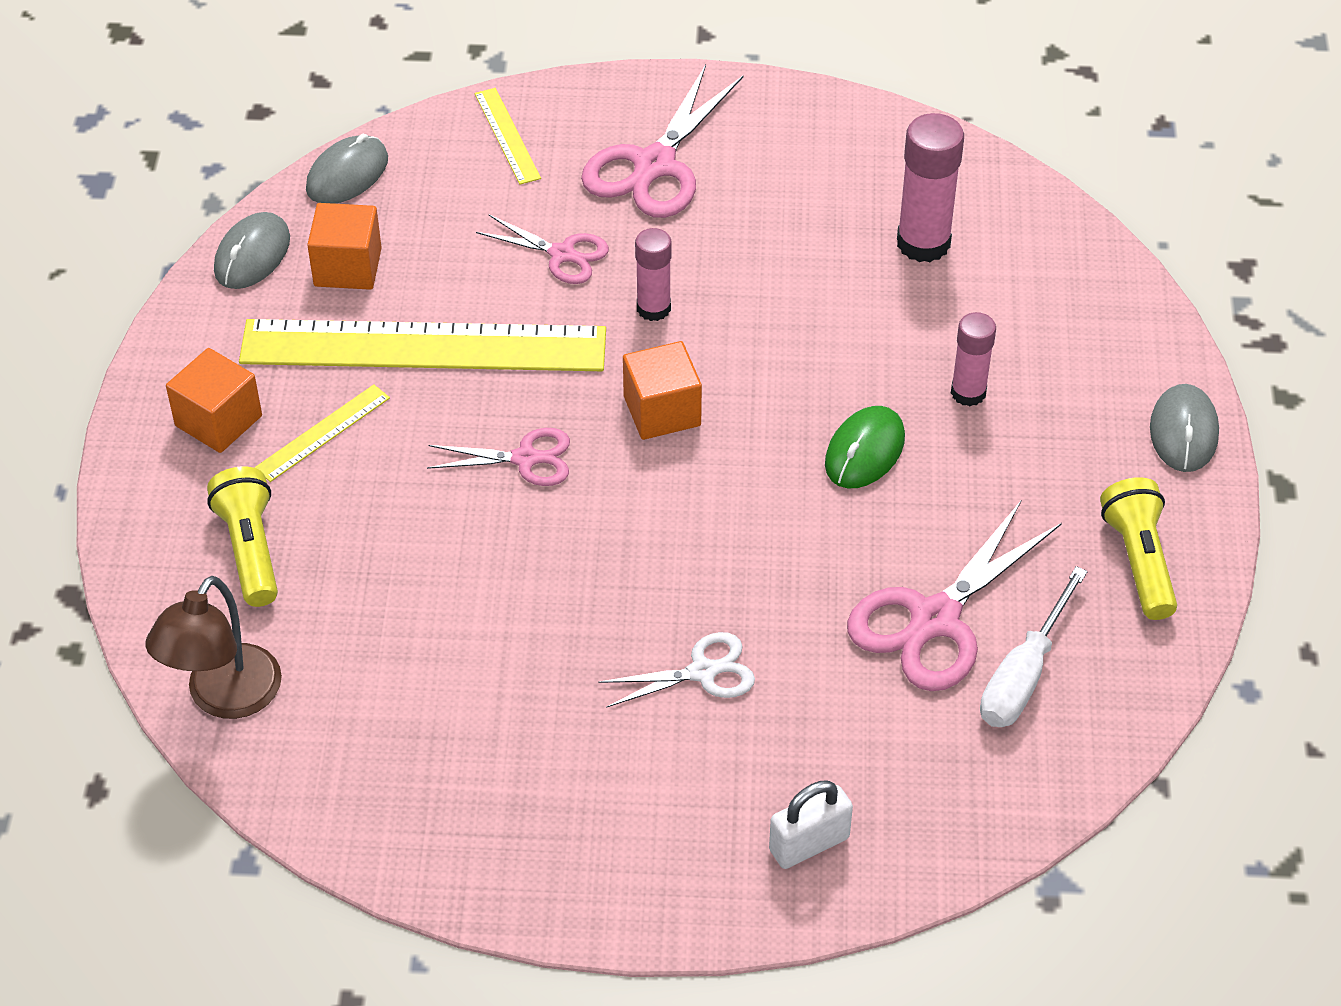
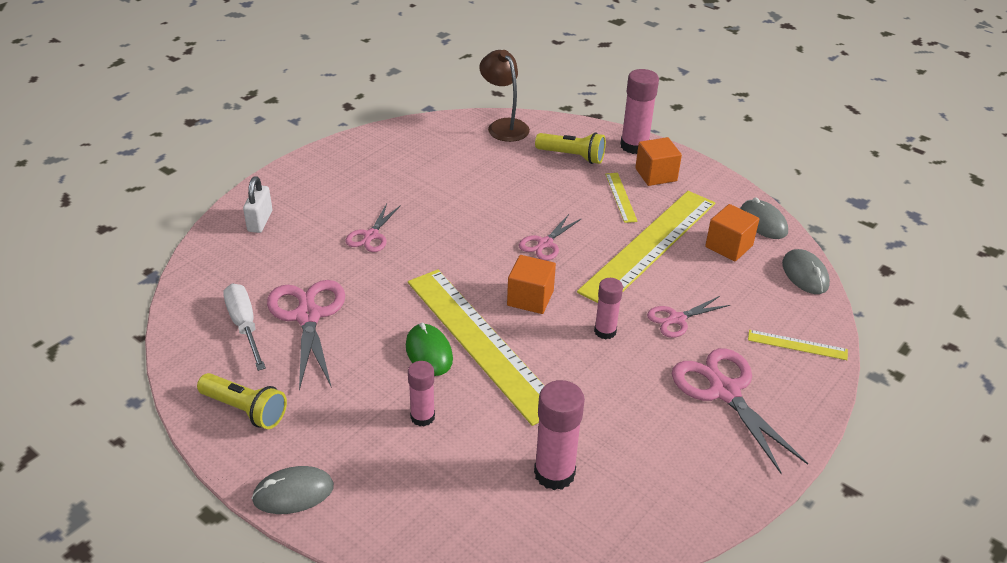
camera: 125 degrees right, 10 degrees down
(147, 486) = (634, 146): none -> pink glue stick
(703, 672) = (371, 236): white scissors -> pink scissors
(795, 412) = (480, 342): none -> yellow ruler
(1183, 432) = (293, 493): grey mouse -> grey mouse turned 60 degrees counterclockwise

